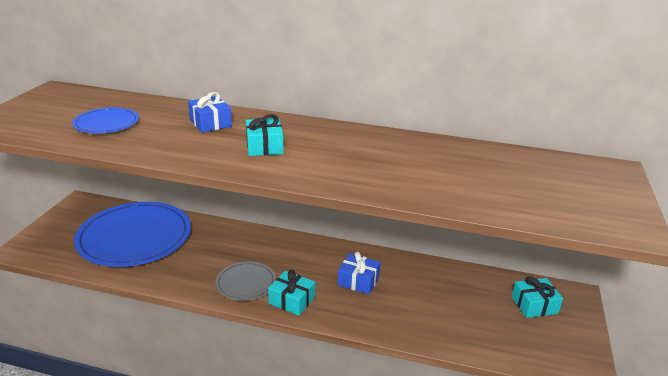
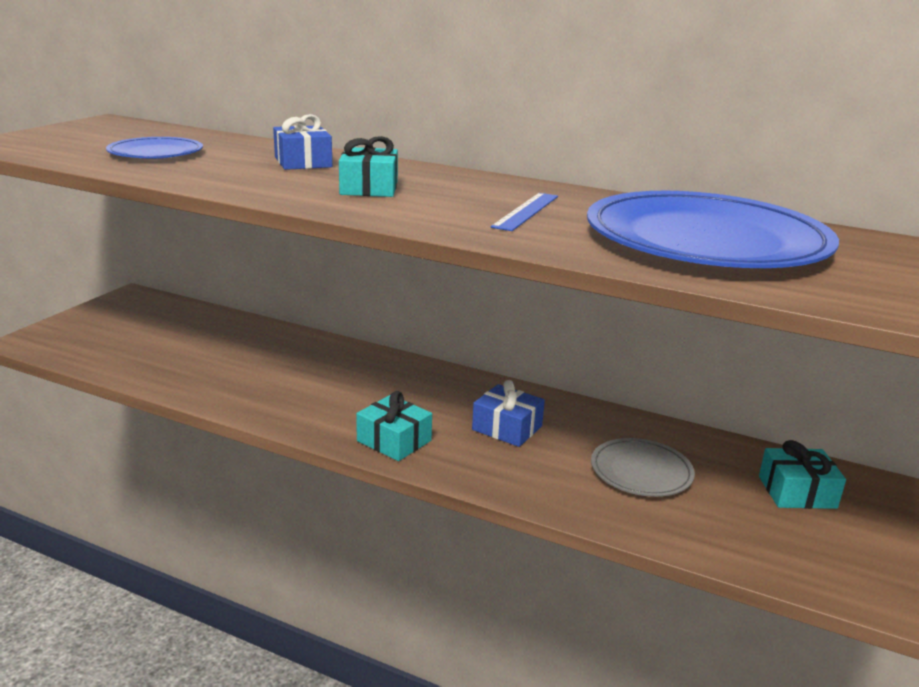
camera: 10 degrees right, 5 degrees down
(135, 237) = (190, 342): blue plate -> blue plate (706, 240)
(246, 283) = (331, 412): grey plate -> grey plate (641, 471)
(370, 159) = (526, 211): none -> blue ruler

